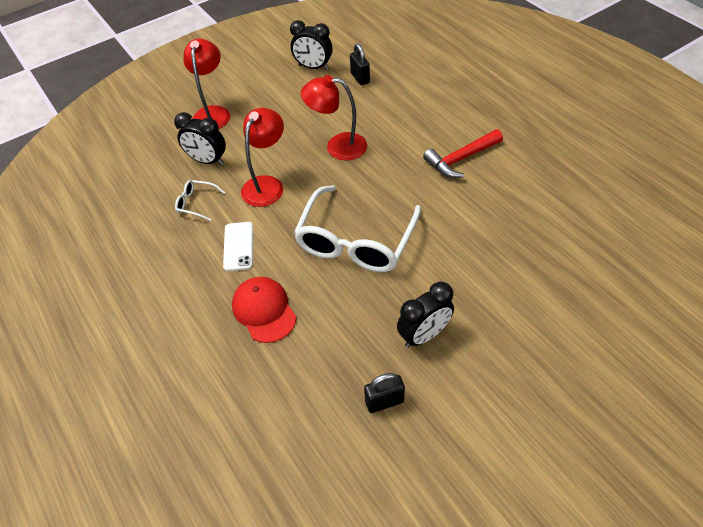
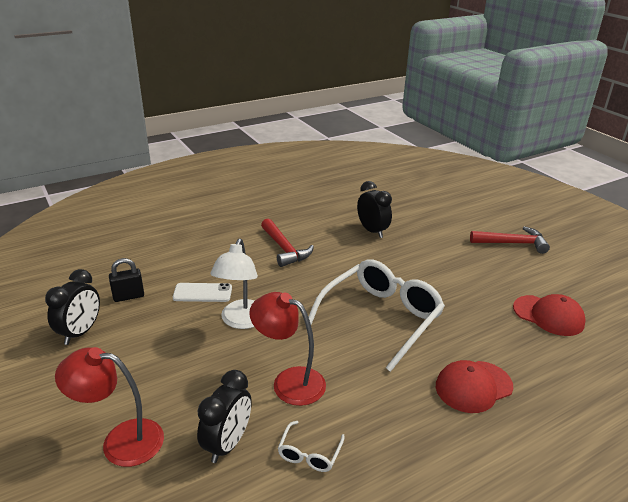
camera: 90 degrees left, 20 degrees down
(238, 246) = (386, 408): white phone -> white phone (202, 293)
(337, 146) = (241, 321): red lamp -> white lamp
(356, 241) = (381, 318): white glasses -> white glasses turned 75 degrees counterclockwise
(384, 402) = (548, 315): black padlock -> red cap
(424, 335) = (481, 290): black clock -> black clock (372, 231)
(551, 390) = (512, 243): none -> red hammer

